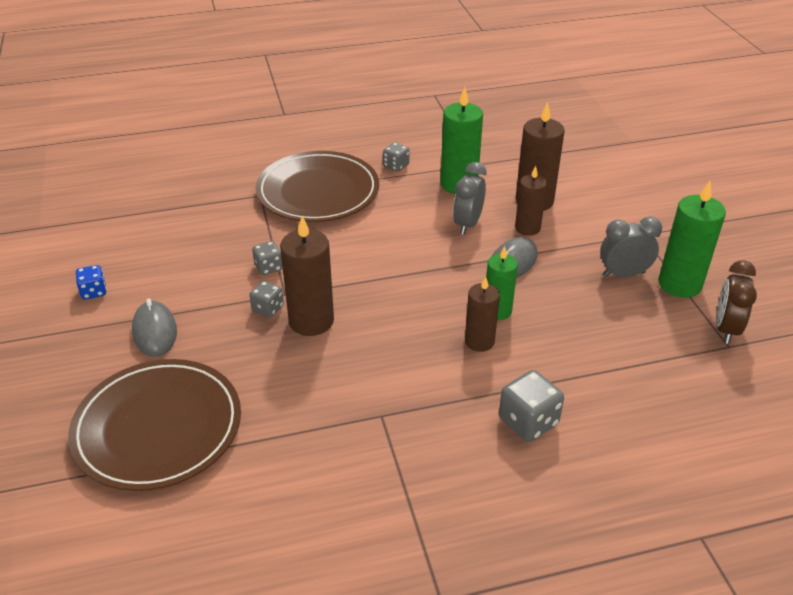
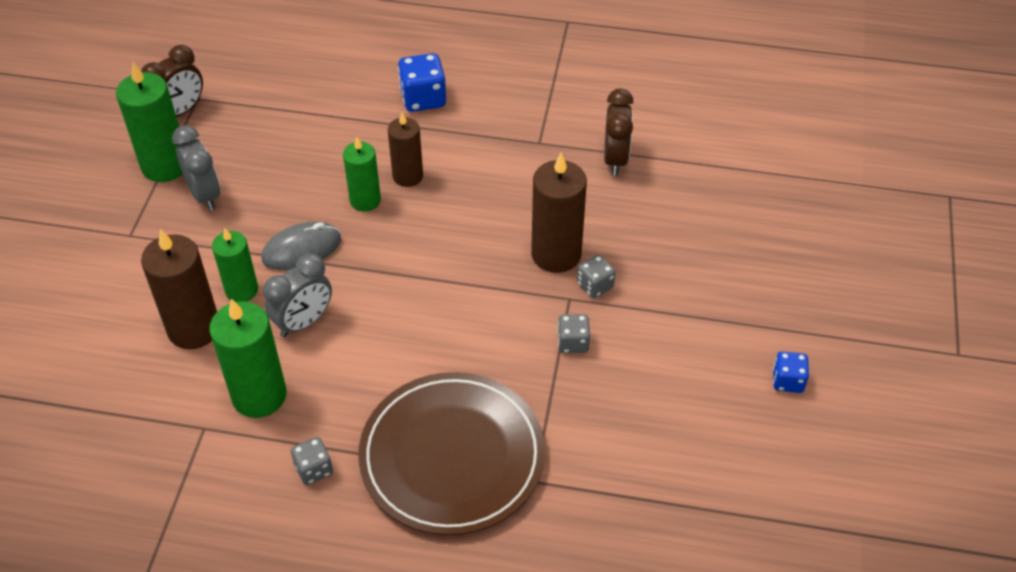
camera: 155 degrees left, 10 degrees up
(155, 332) = (724, 298): grey mouse -> none
(158, 428) = (737, 195): brown plate -> none
(295, 424) = (615, 159): none -> brown clock
(527, 228) = (241, 290): brown candle -> green candle
(528, 421) = (423, 98): grey dice -> blue dice
(623, 274) = (205, 195): grey clock -> grey clock turned 135 degrees counterclockwise

